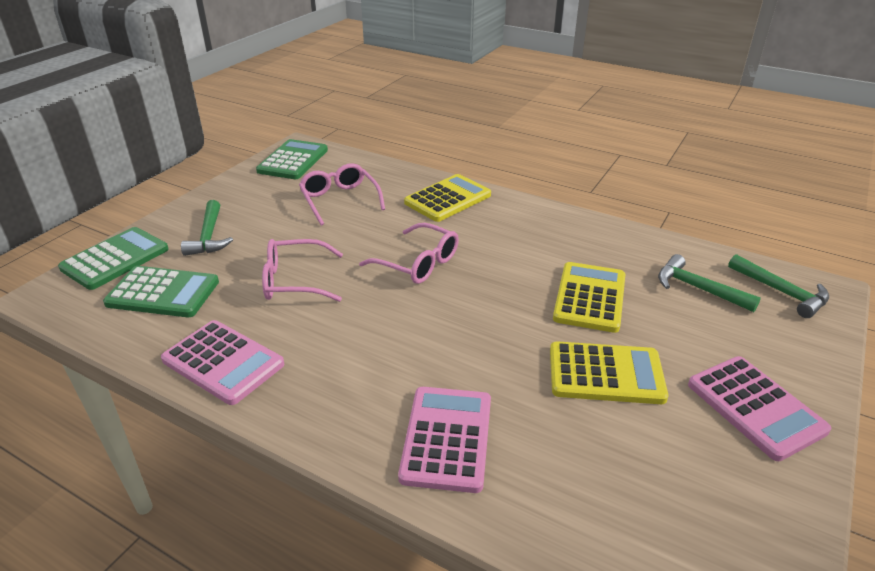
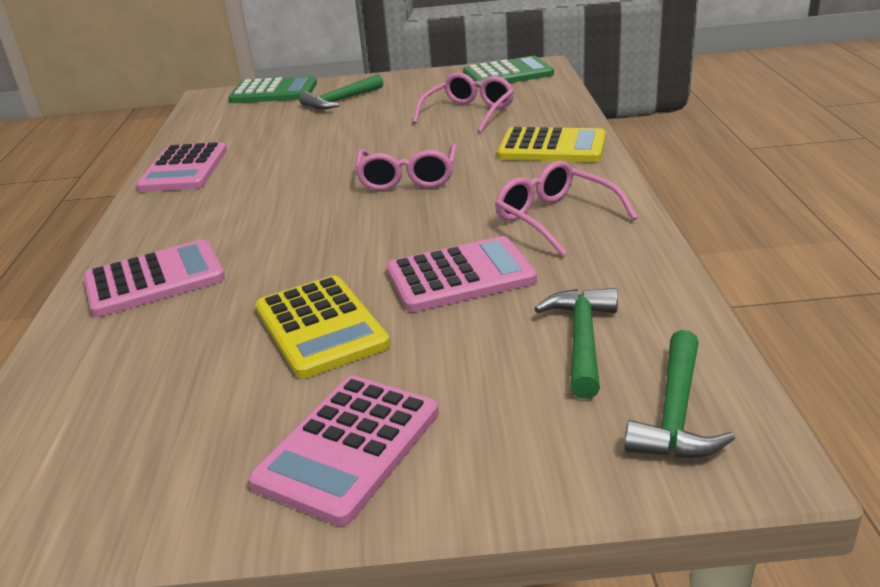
camera: 60 degrees right, 5 degrees down
(163, 293) = (248, 120): green calculator -> none
(294, 281) = (316, 148): pink glasses -> pink glasses (555, 218)
(590, 297) = (460, 276): yellow calculator -> pink calculator

